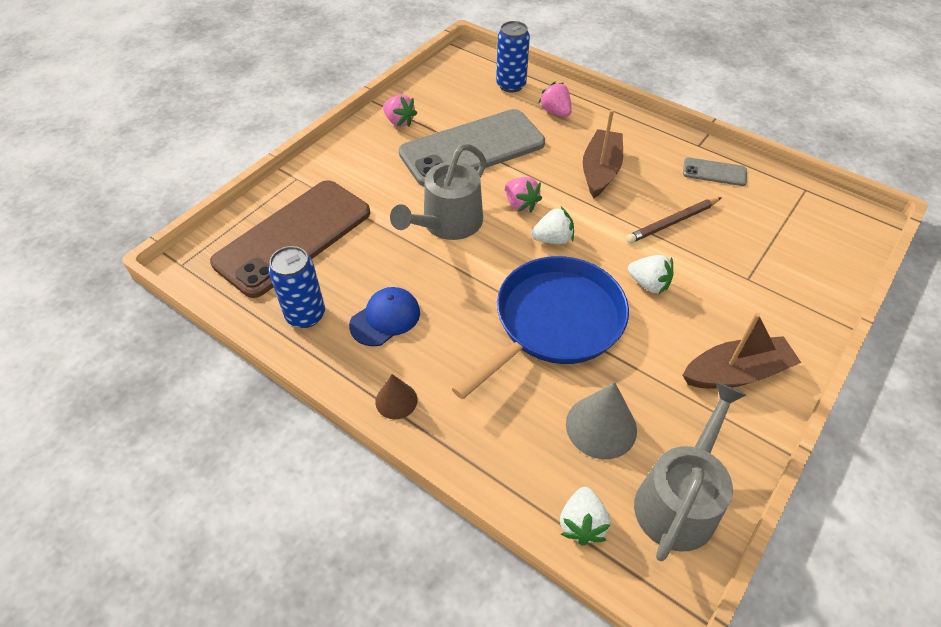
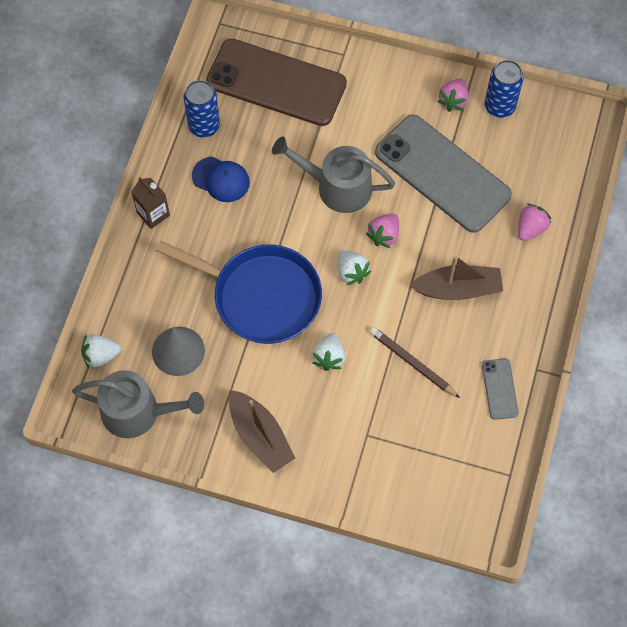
camera: 70 degrees right, 15 degrees up
(396, 400) = (153, 214): brown cone -> brown carton
(511, 85) = (556, 176): blue can -> blue can (499, 106)

